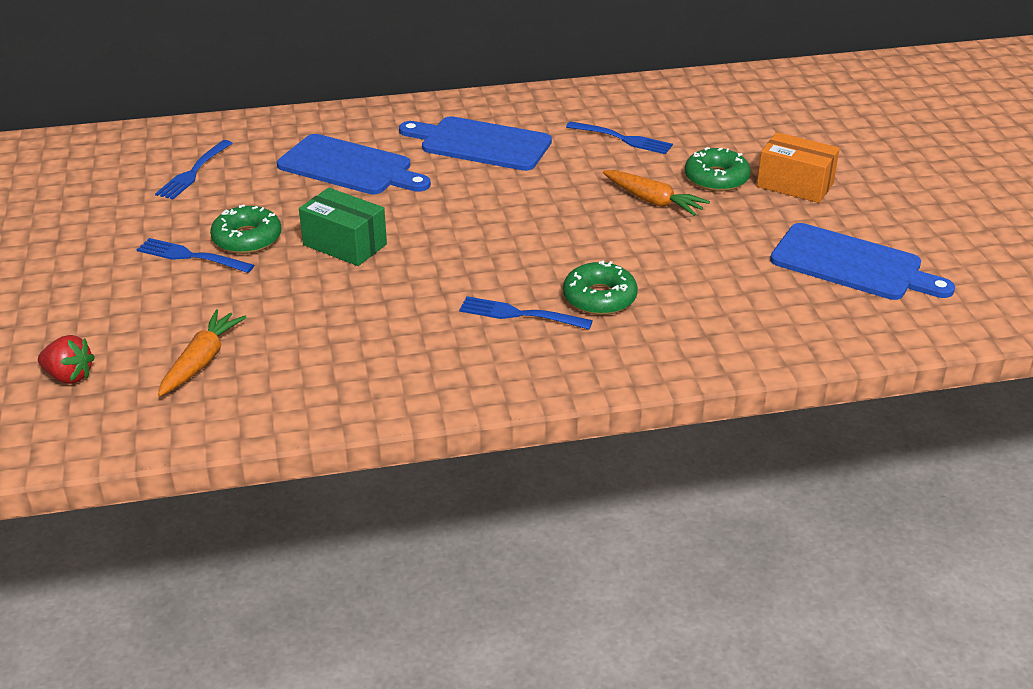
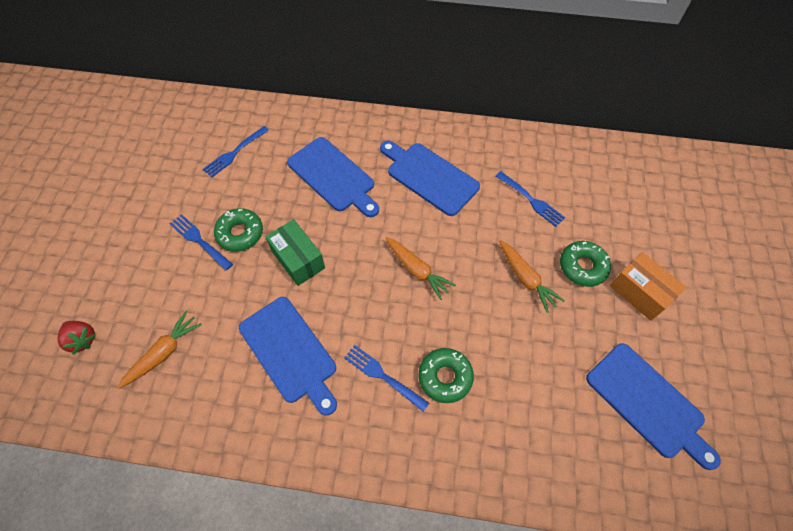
camera: 20 degrees right, 25 degrees up
(382, 322) = (290, 352): none -> blue cutting board
(511, 222) = (417, 270): none -> orange carrot

